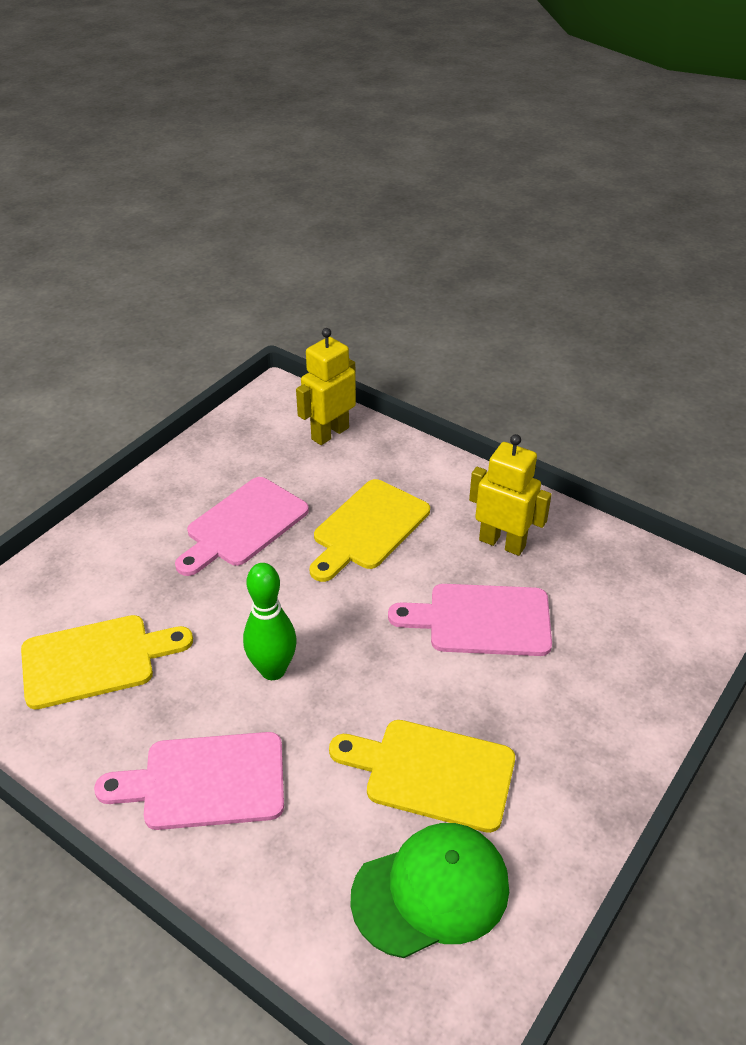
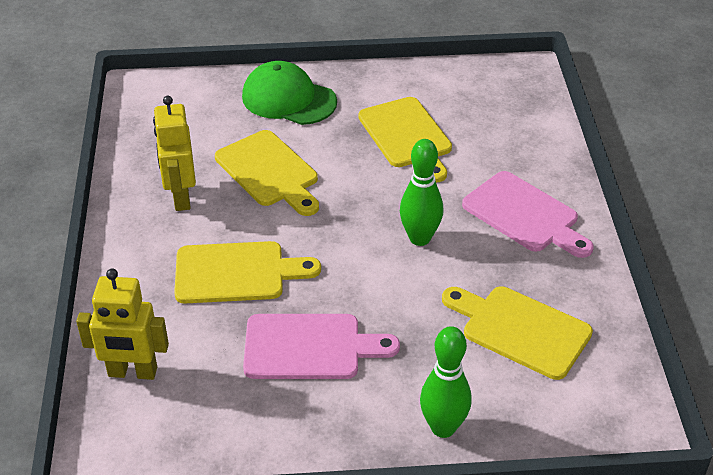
camera: 130 degrees left, 0 degrees up
(86, 549) = (443, 427): none -> green bowling pin
(431, 891) = (471, 105): green cap -> green cap (289, 99)
(481, 620) = (269, 172): pink cutting board -> yellow cutting board

